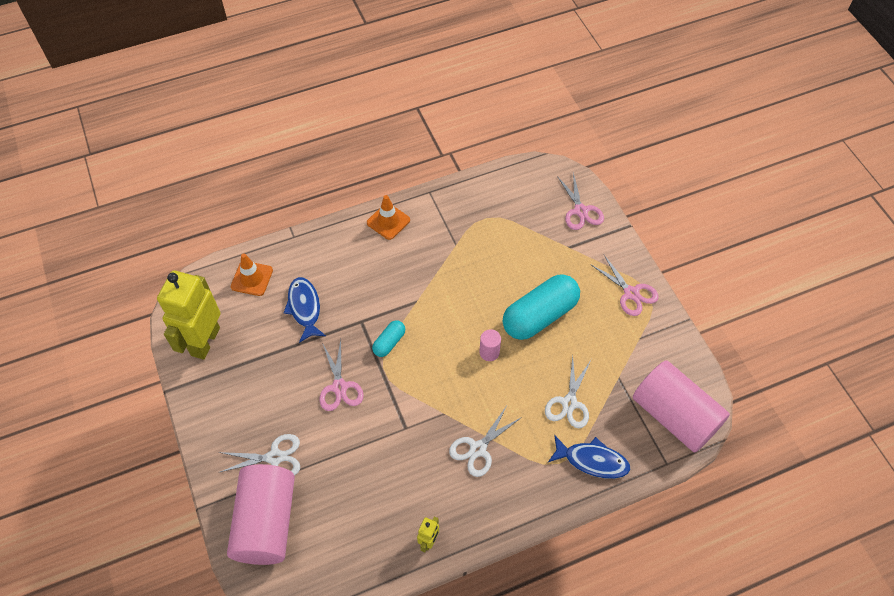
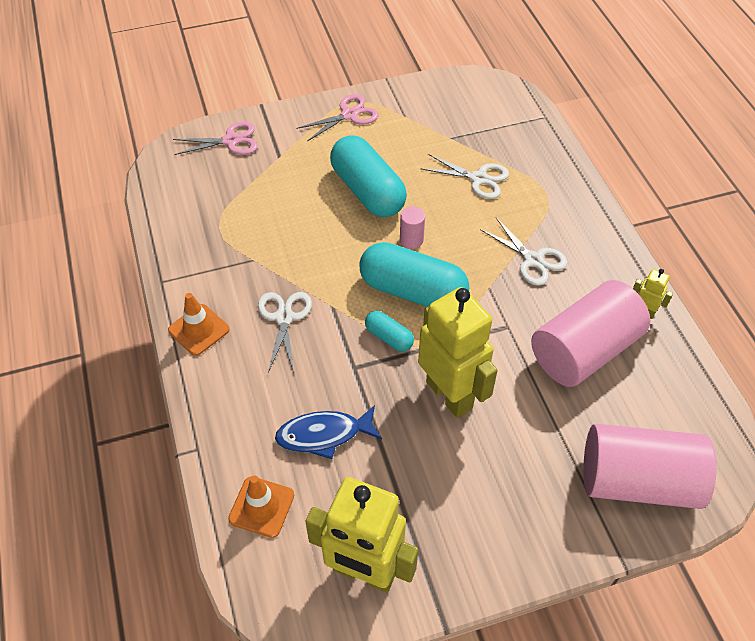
camera: 85 degrees left, 5 degrees down
(275, 457) = (549, 471): white scissors -> white scissors (284, 317)
(339, 387) = (449, 394): pink scissors -> yellow robot
(435, 356) = (412, 291): none -> turquoise capsule
(592, 460) = (544, 169): blue fish -> none
(674, 416) = (494, 104): pink cylinder -> pink cylinder (584, 350)

